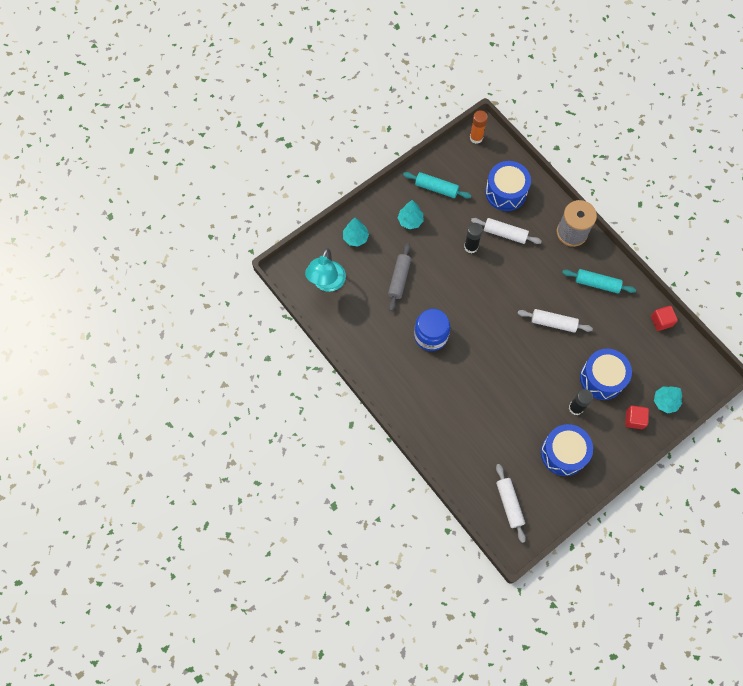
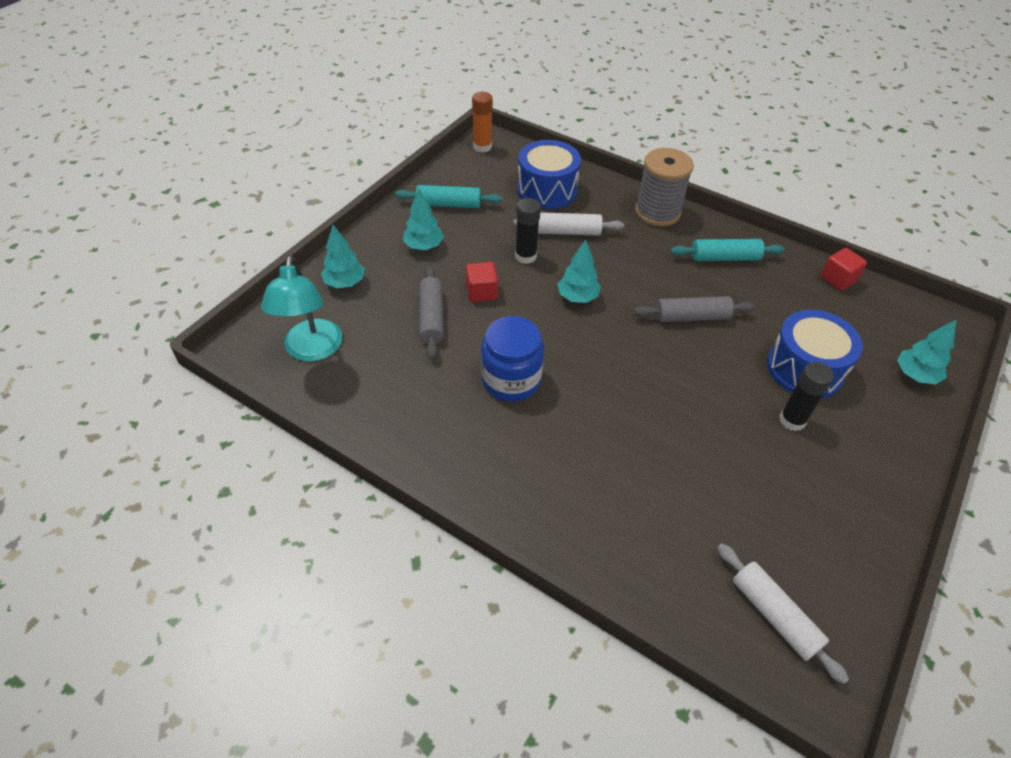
camera: 20 degrees left, 20 degrees down
(490, 288) = (577, 297): none -> turquoise tree
(553, 323) = (691, 317): white rolling pin -> grey rolling pin
(563, 453) = (815, 495): blue drum -> none
(634, 419) = (889, 412): red cube -> red cube (481, 292)

